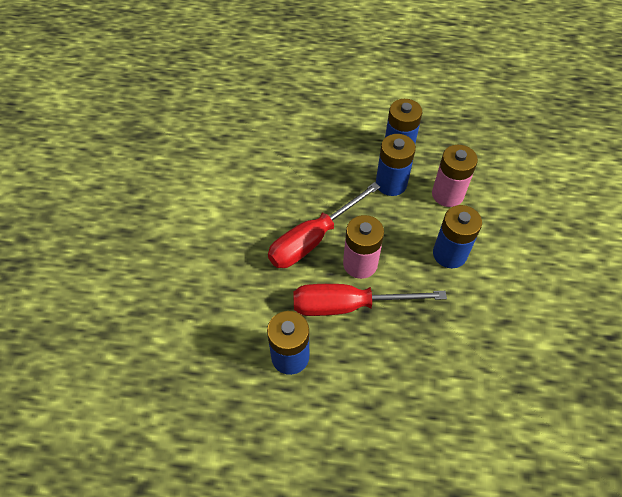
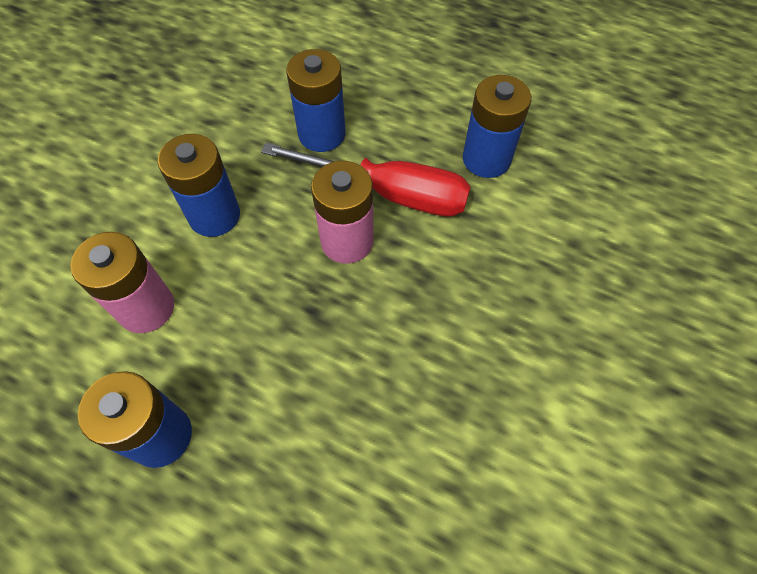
camera: 160 degrees left, 5 degrees up
(313, 239) = (400, 301): red screwdriver -> none
(391, 184) = (222, 361): blue battery -> blue battery (322, 134)

